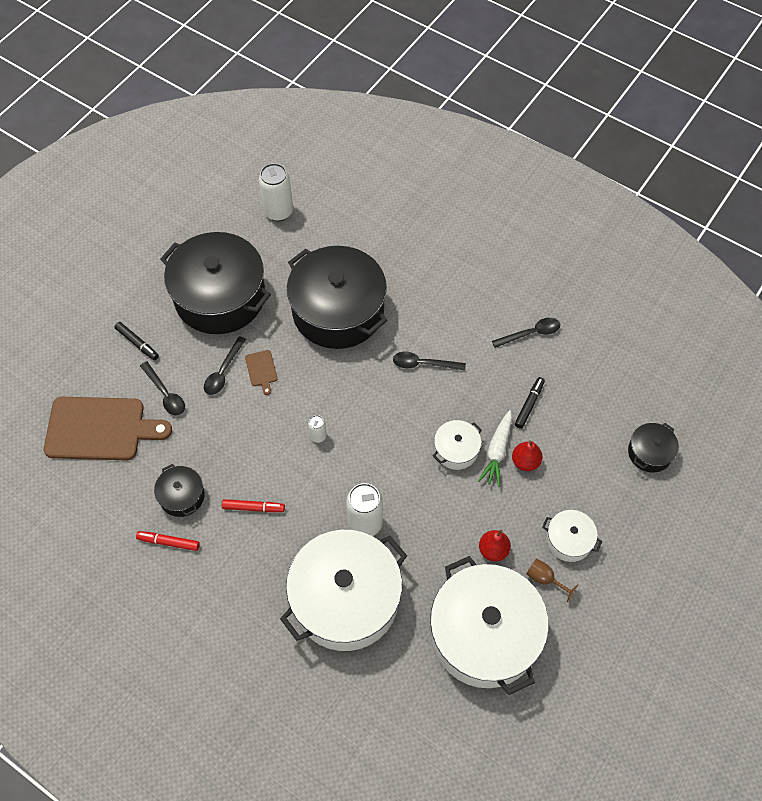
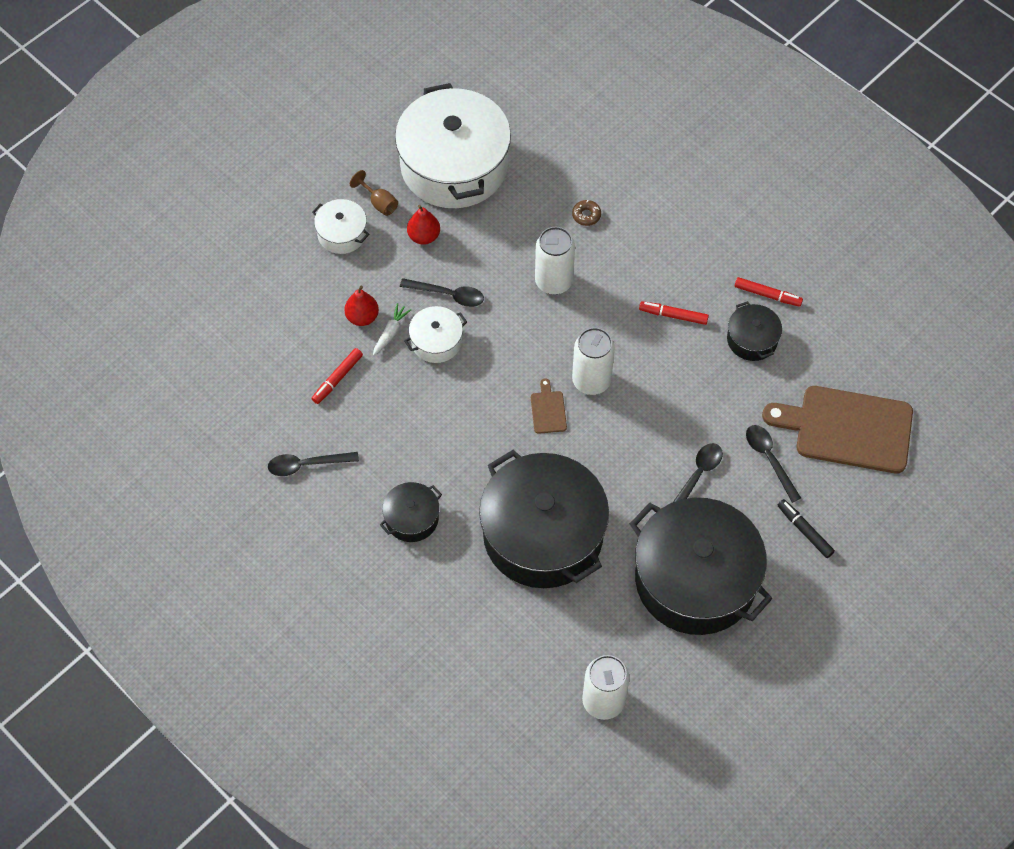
camera: 170 degrees left, 0 degrees up
(261, 370) = (649, 471): brown cutting board -> brown cutting board (548, 410)
(318, 436) = (591, 381): white can -> white can, size x1.98
(345, 599) = (586, 215): white pot -> brown donut
(423, 364) = (450, 447): black spoon -> black spoon (448, 295)
(497, 451) = (390, 332): white carrot -> white carrot, size x0.65
(529, 404) = (337, 379): black marker -> red marker
(649, 452) = (221, 305): black pot -> black pot (412, 518)

